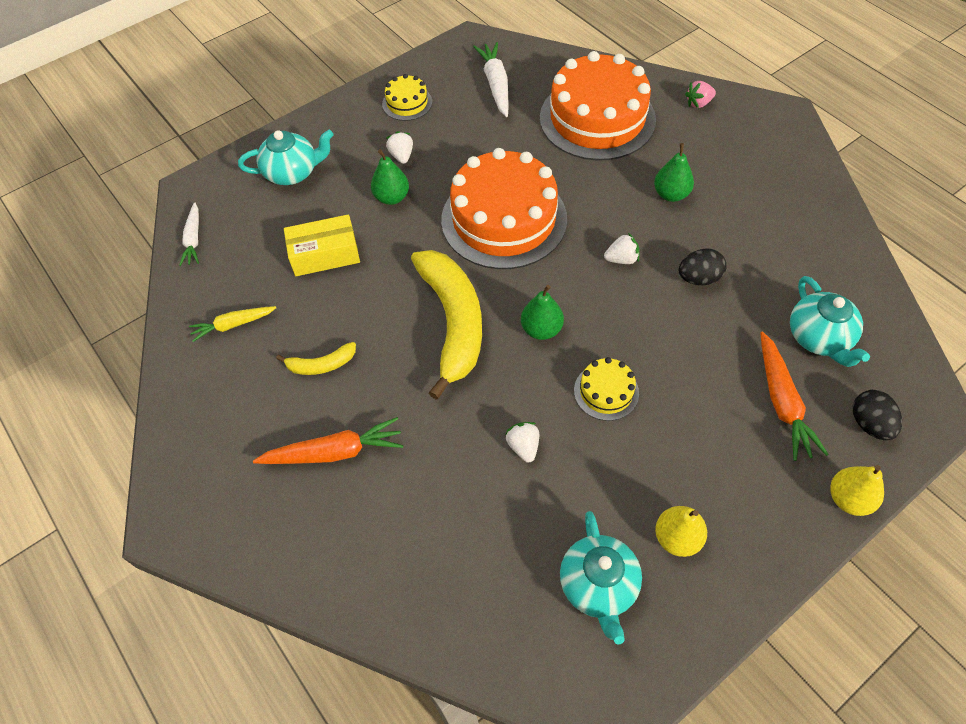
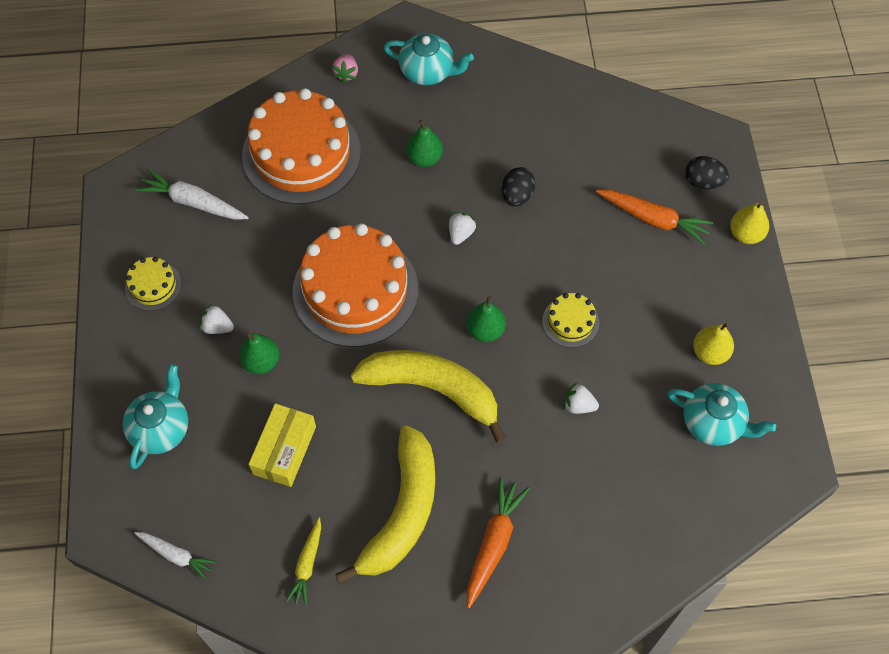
camera: 60 degrees left, 5 degrees up
(321, 365) = (402, 512): yellow banana -> yellow banana, size x2.23
(819, 338) = (620, 160): turquoise teapot -> turquoise teapot (428, 71)

